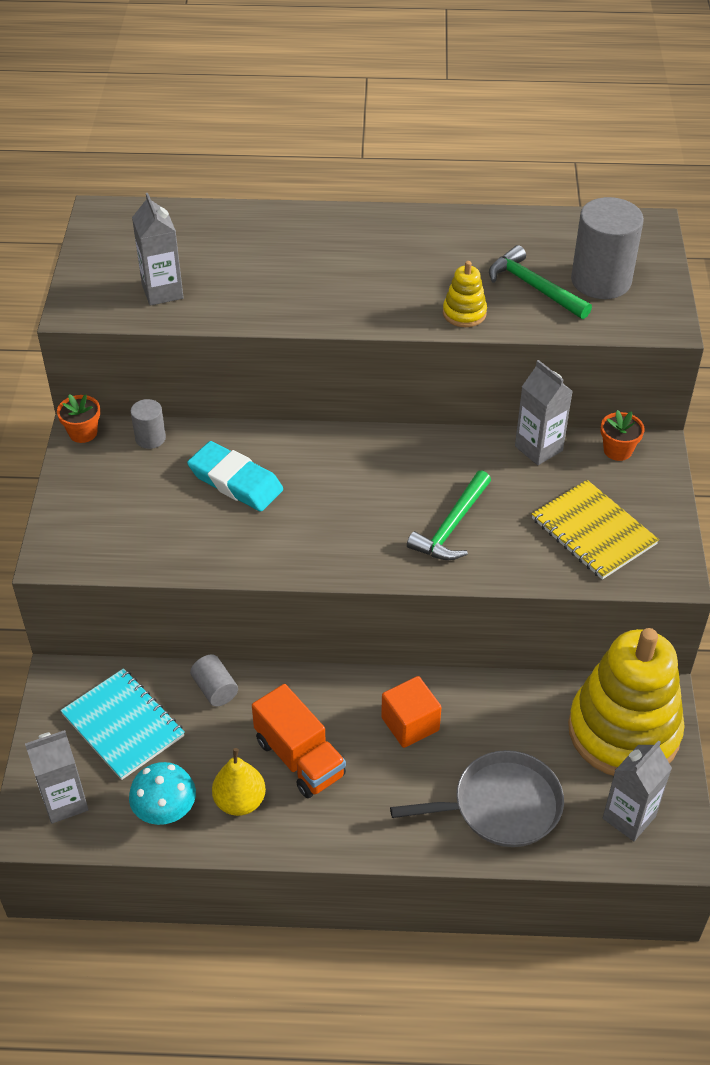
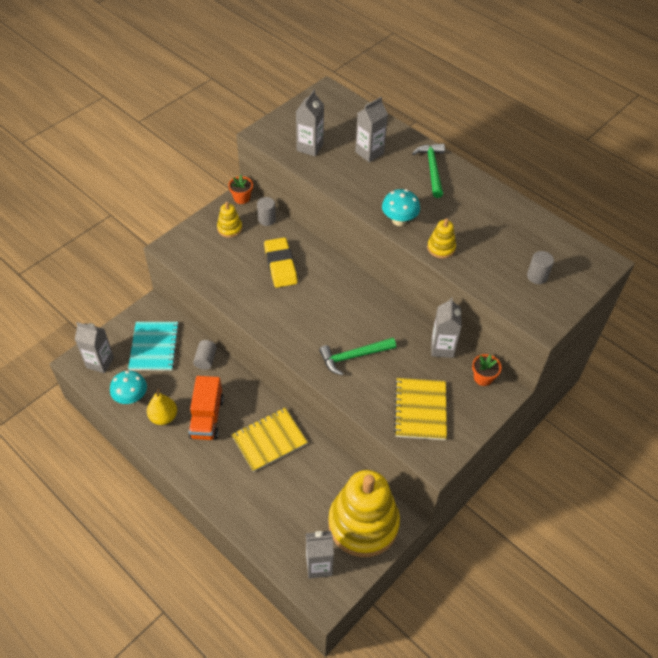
camera: 40 degrees right, 5 degrees up
(111, 480) = (229, 228): none -> yellow stacking toy
(235, 481) = (280, 265): turquoise eraser -> yellow eraser
(248, 256) = (369, 153): none -> grey carton
(379, 312) = (399, 220): none -> turquoise mushroom
(410, 724) = (269, 440): orange cube -> yellow notebook
(501, 805) = (268, 510): grey pan -> none
(534, 287) = (495, 257): green hammer -> green hammer (432, 169)
(601, 280) = (537, 276): grey cylinder -> grey cylinder, size x0.51

